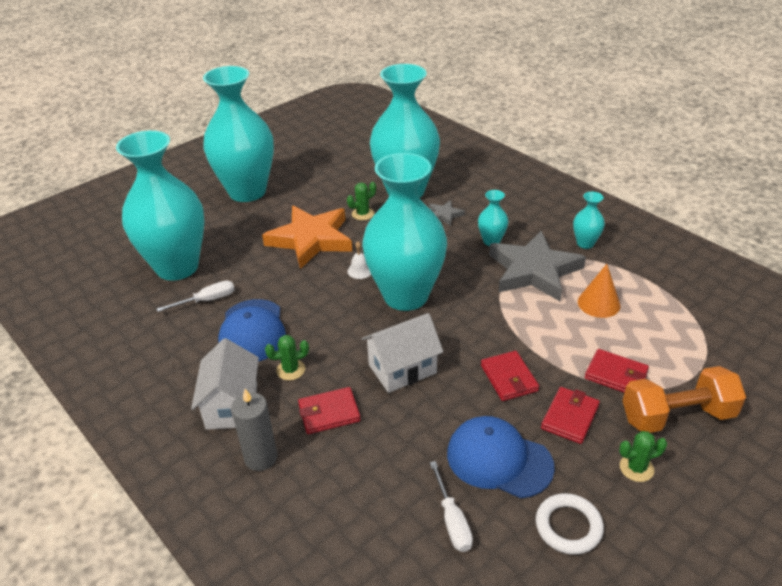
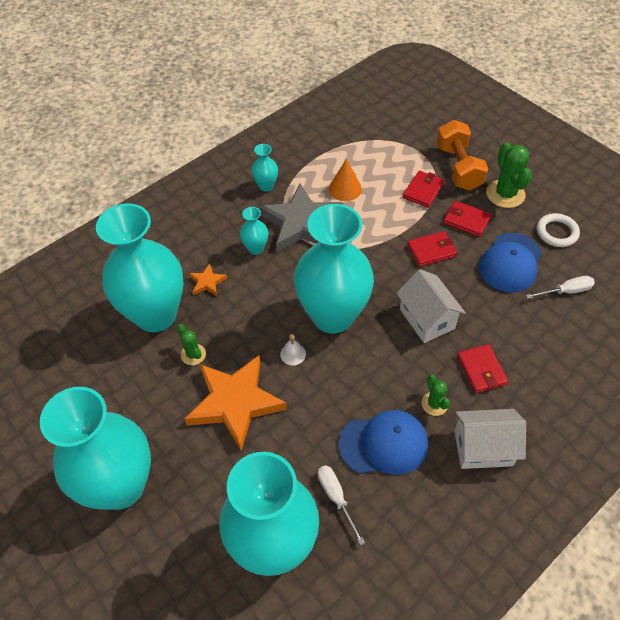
camera: 90 degrees left, 15 degrees up
(261, 458) = (535, 416): grey candle -> none
(444, 215) = (207, 282): grey star -> orange star
(636, 468) = (505, 194): green cactus -> green cactus, size x1.79

